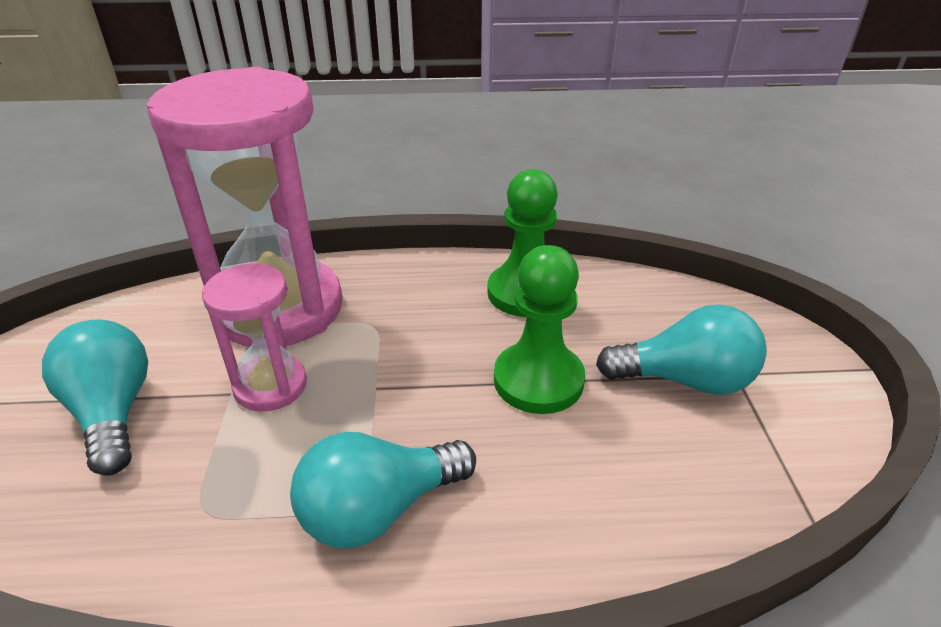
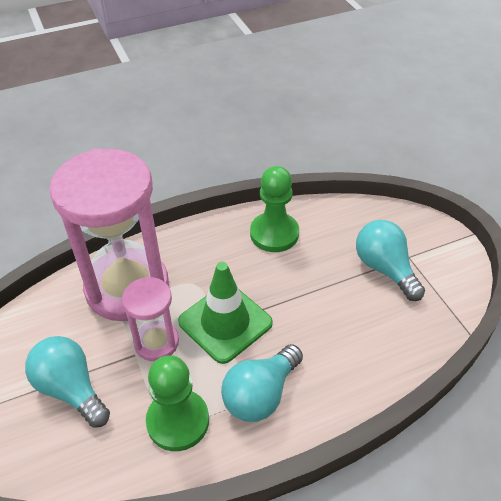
camera: 20 degrees left, 10 degrees up
(386, 387) = (225, 322): none -> green traffic cone
(538, 380) = (308, 292): green pawn -> green pawn (178, 421)
(685, 380) = (384, 268): turquoise light bulb -> turquoise light bulb turned 105 degrees counterclockwise

